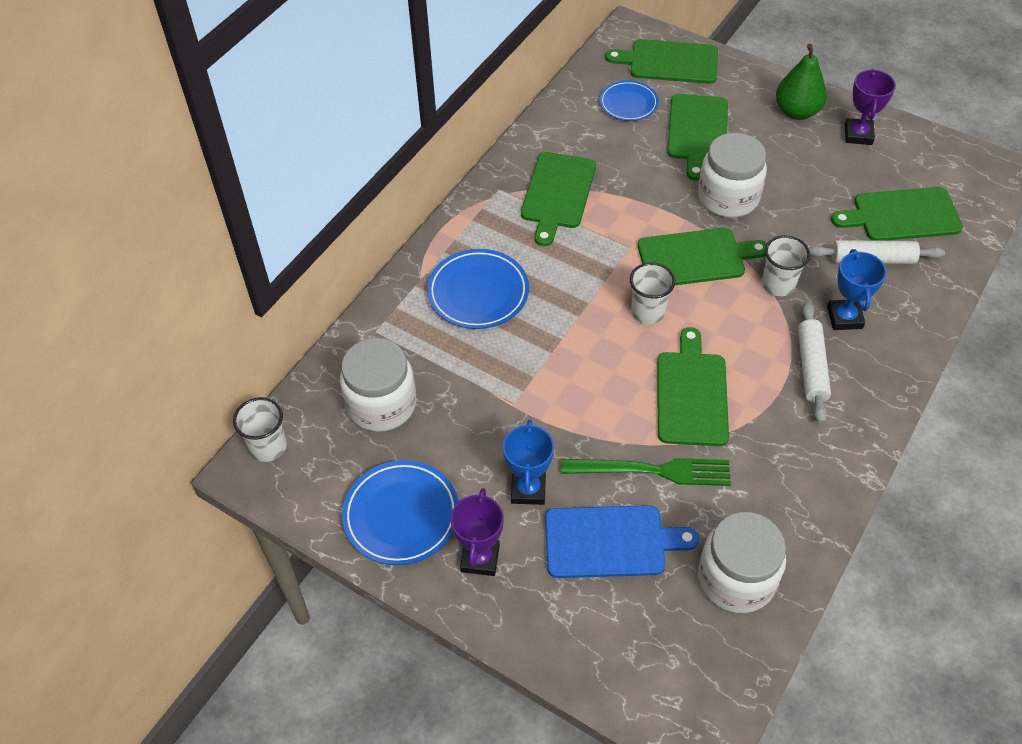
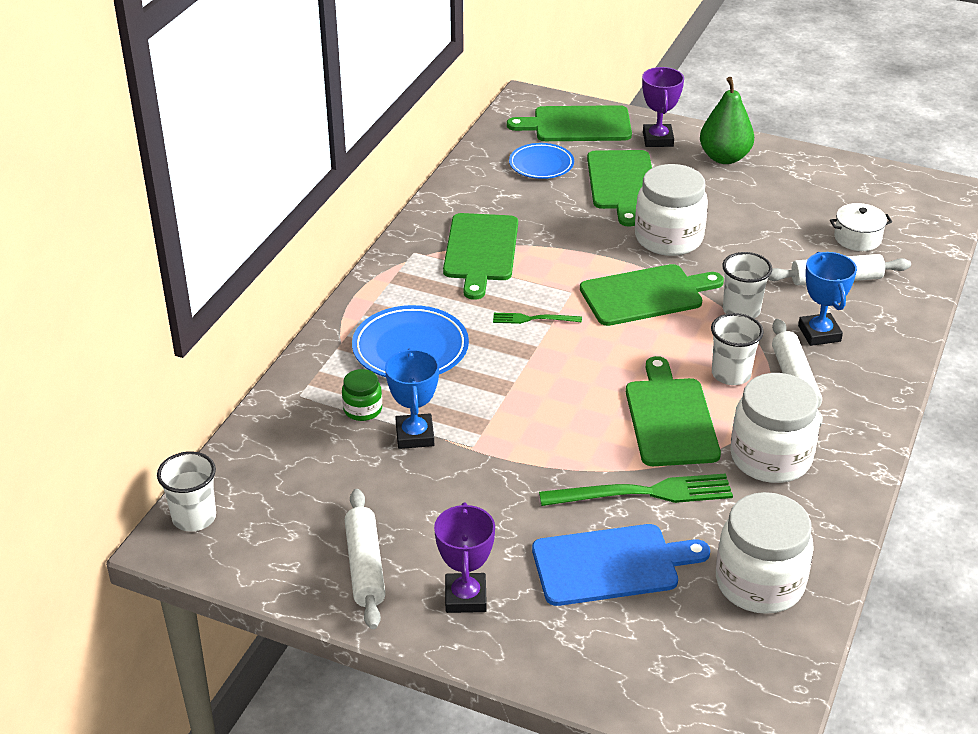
camera: 10 degrees left, 15 degrees down
(381, 404) = (320, 463): white jar -> white jar (770, 458)
(401, 515) = (365, 566): blue plate -> white rolling pin
(426, 352) = (362, 409): none -> green jar
(528, 489) = (507, 526): blue trophy -> blue trophy (415, 435)
(590, 273) = (533, 319): none -> green fork
(648, 312) = (605, 348): white cup -> white cup (731, 374)
(858, 135) = (794, 172): purple trophy -> purple trophy (658, 139)
(902, 215) = (857, 238): green cutting board -> white pot

